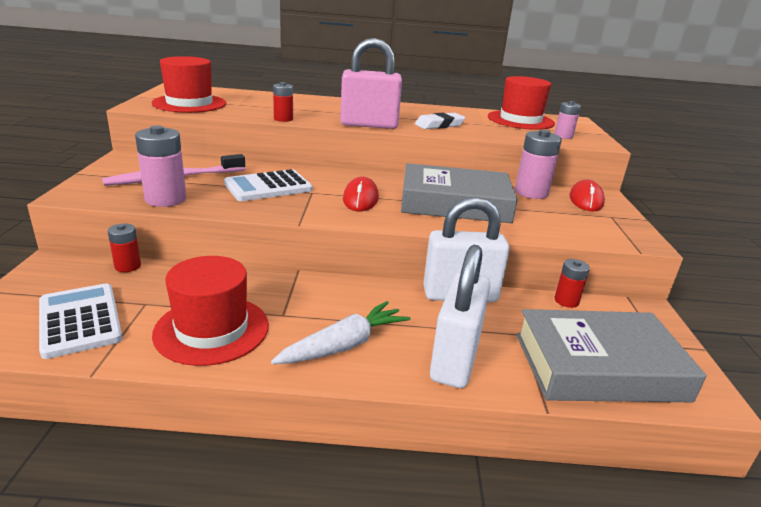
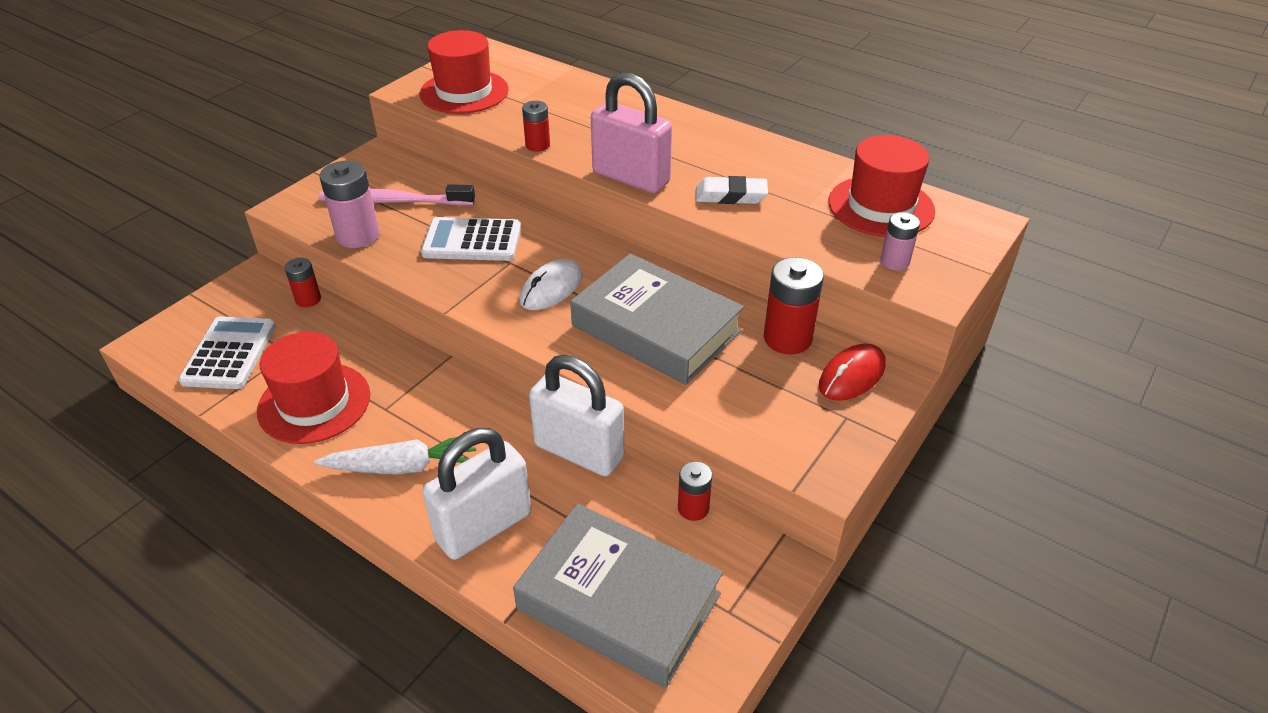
camera: 35 degrees right, 15 degrees up
(360, 199) = (551, 288): red mouse -> white mouse
(531, 192) = (787, 338): pink battery -> red battery

